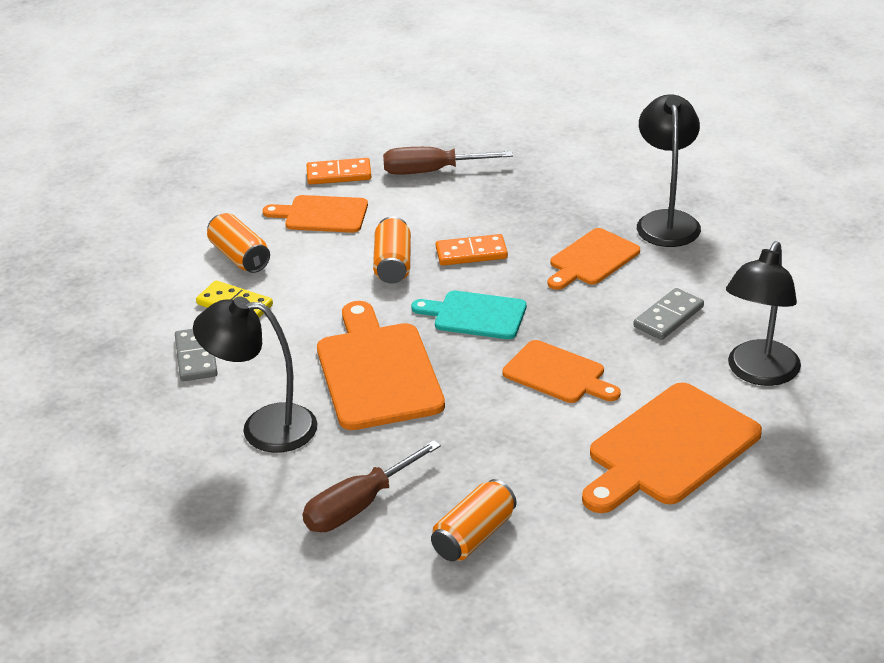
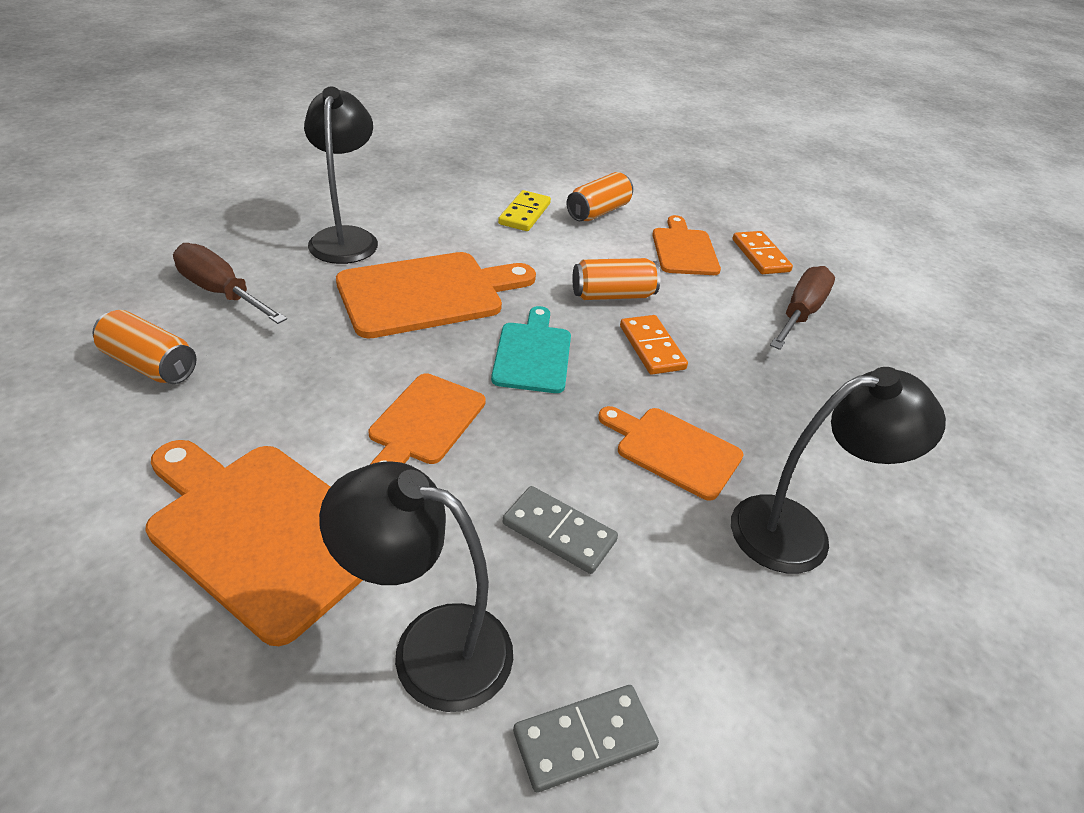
camera: 75 degrees right, 5 degrees up
(196, 357) = (446, 201): grey domino -> grey domino (584, 740)
(431, 171) = (801, 313): brown screwdriver -> brown screwdriver turned 45 degrees clockwise

